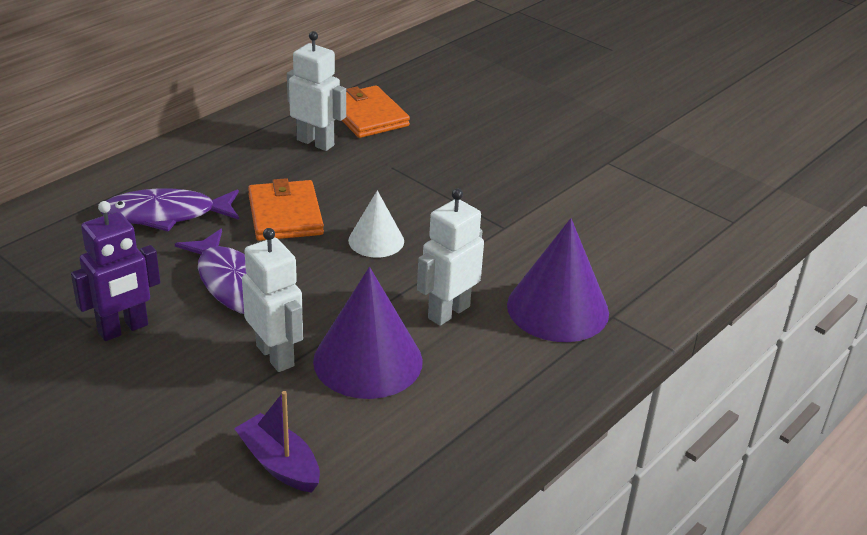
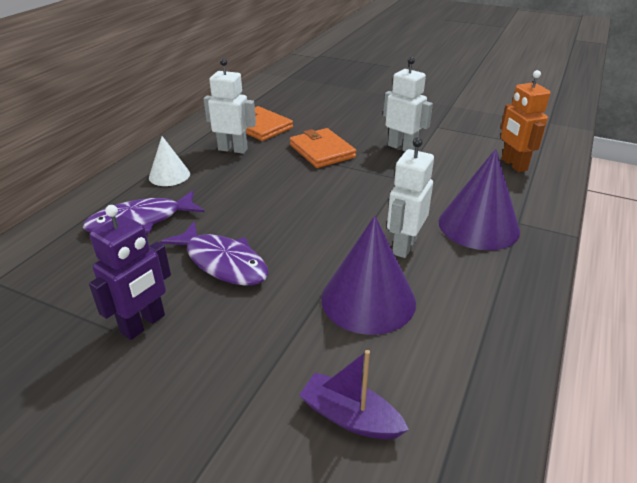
camera: 15 degrees left, 0 degrees up
(276, 355) = (290, 314): white robot -> white robot (402, 147)
(285, 215) = (237, 202): orange wallet -> orange wallet (322, 151)
(376, 240) = (317, 206): white cone -> white cone (169, 175)
(670, 239) = (513, 165): none -> orange robot

